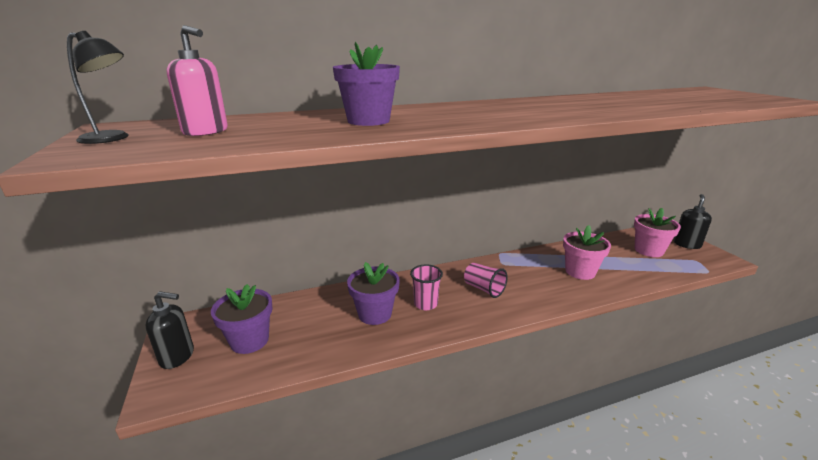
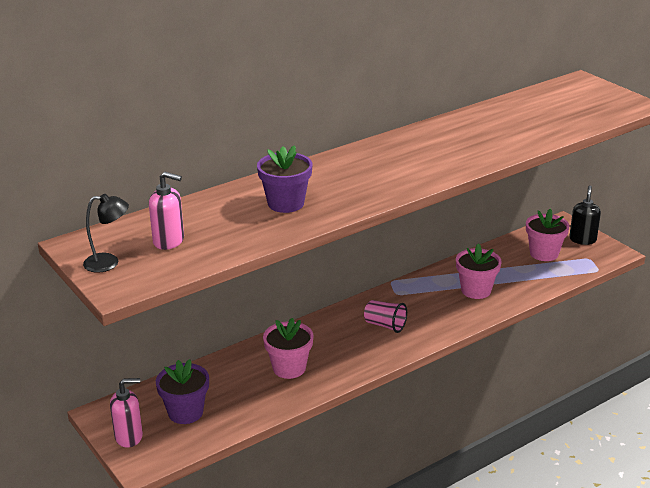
camera: 15 degrees left, 5 degrees up
(177, 356) = (129, 437): black soap dispenser -> pink soap dispenser
(375, 314) = (289, 368): purple flower pot -> pink flower pot
(425, 304) = (333, 350): pink cup -> none

